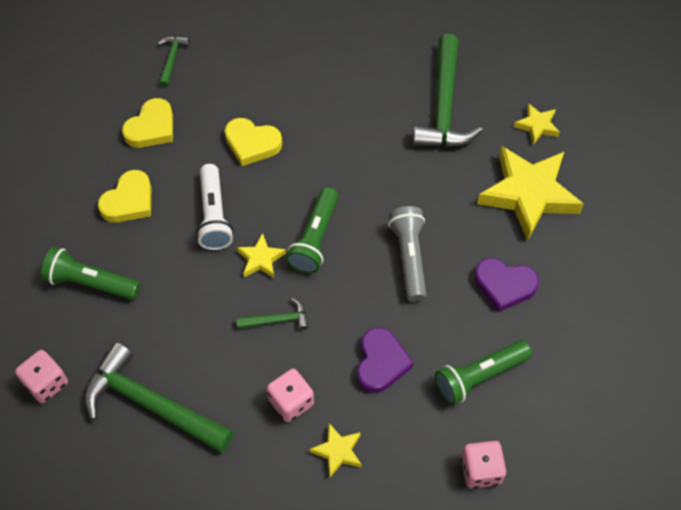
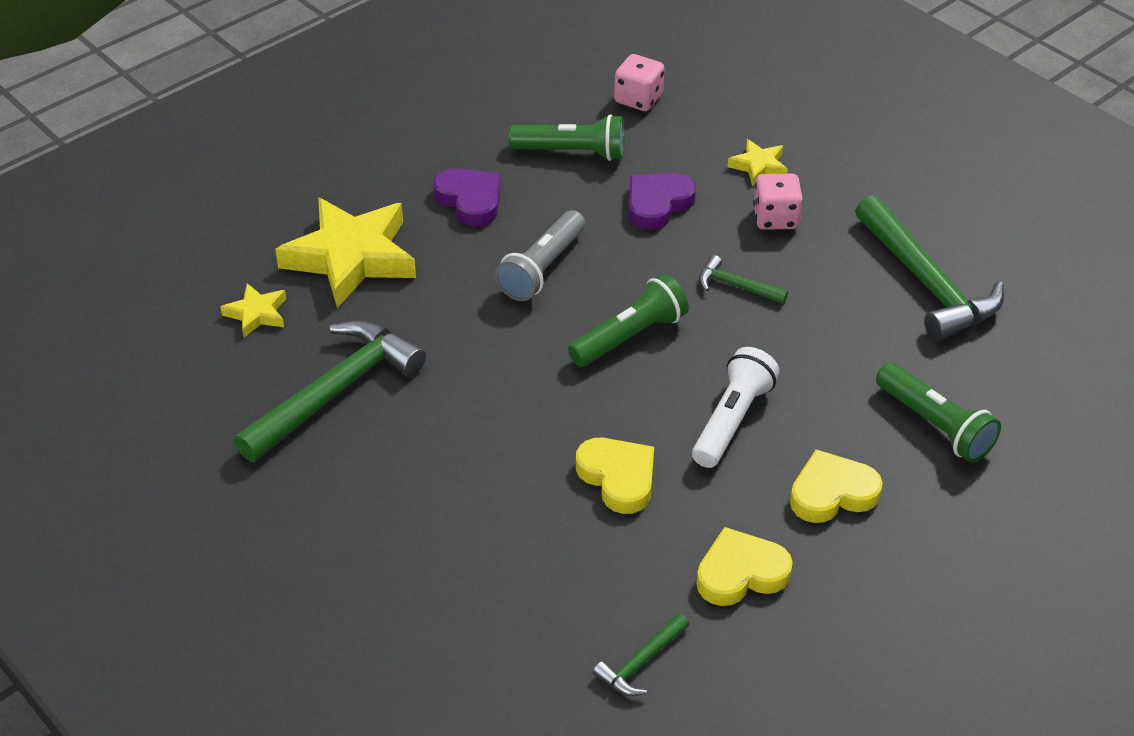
camera: 145 degrees left, 15 degrees down
(46, 383) = (1038, 354): pink dice -> none
(261, 259) = (710, 348): yellow star -> none

